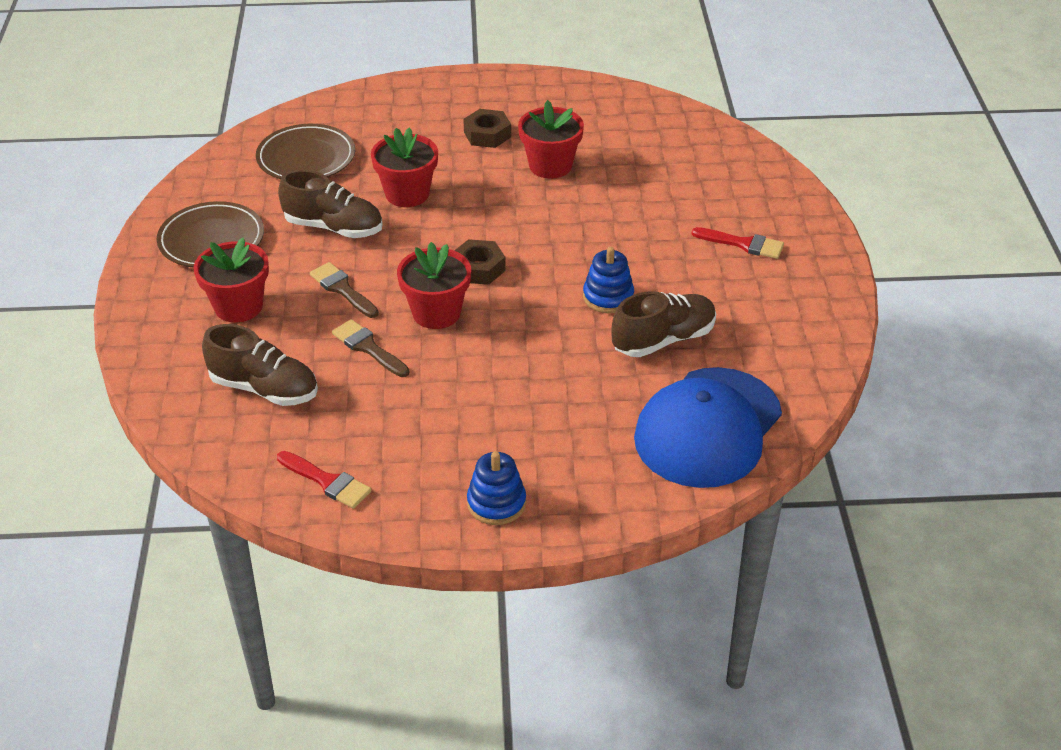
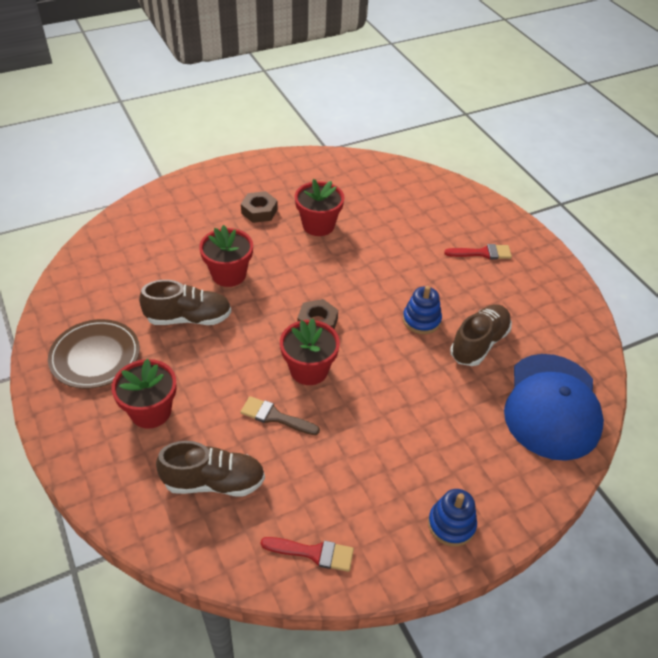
camera: 25 degrees left, 5 degrees up
(306, 158) = (133, 264): brown plate -> none
(342, 289) = (226, 370): brown brush -> none

